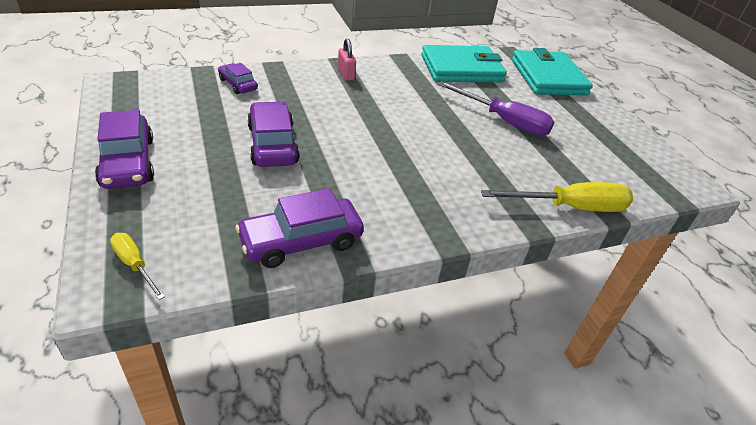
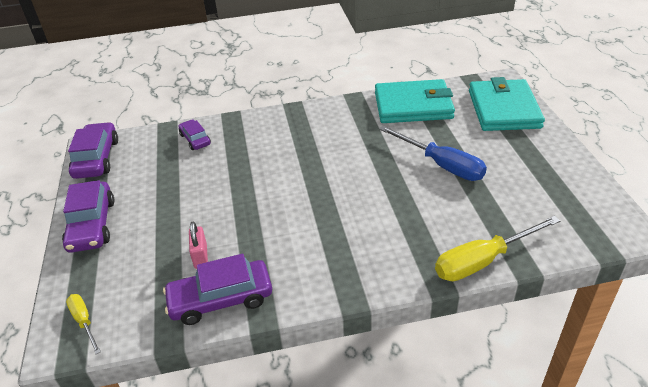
camera: 15 degrees right, 0 degrees up
(273, 144) = (214, 202): purple car -> purple car (97, 158)
(346, 74) = (296, 121): pink padlock -> pink padlock (201, 256)
(504, 121) = (441, 165): purple screwdriver -> blue screwdriver
(570, 207) = (483, 261): yellow screwdriver -> yellow screwdriver turned 150 degrees clockwise

